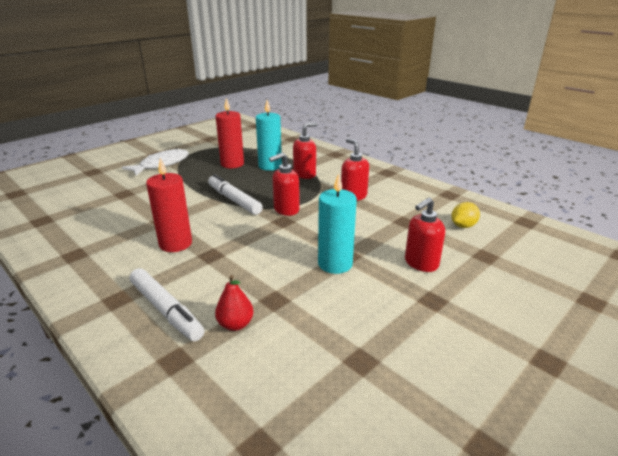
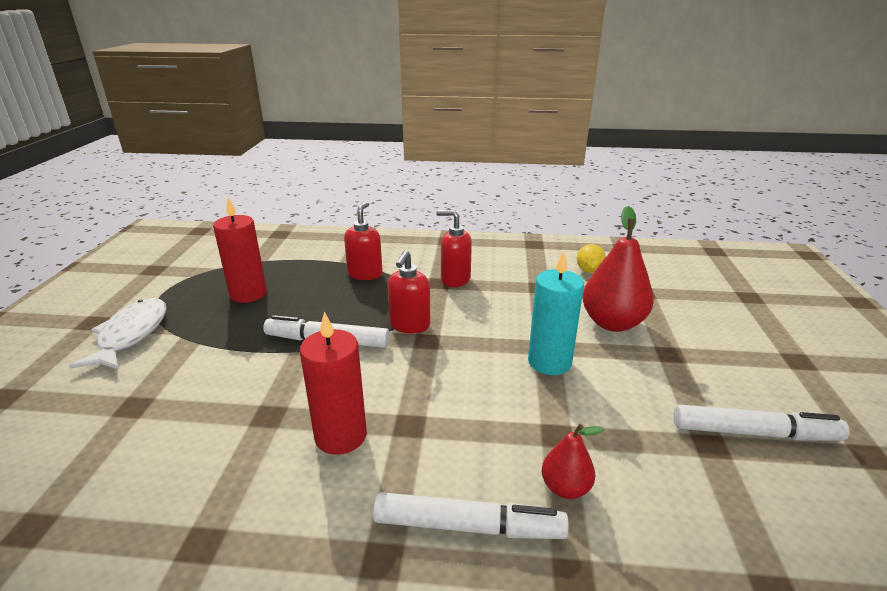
camera: 40 degrees left, 0 degrees up
(270, 166) = (306, 278): turquoise candle -> none
(407, 375) = (754, 433): none -> white marker
(421, 263) = (612, 323): red soap dispenser -> red pear

